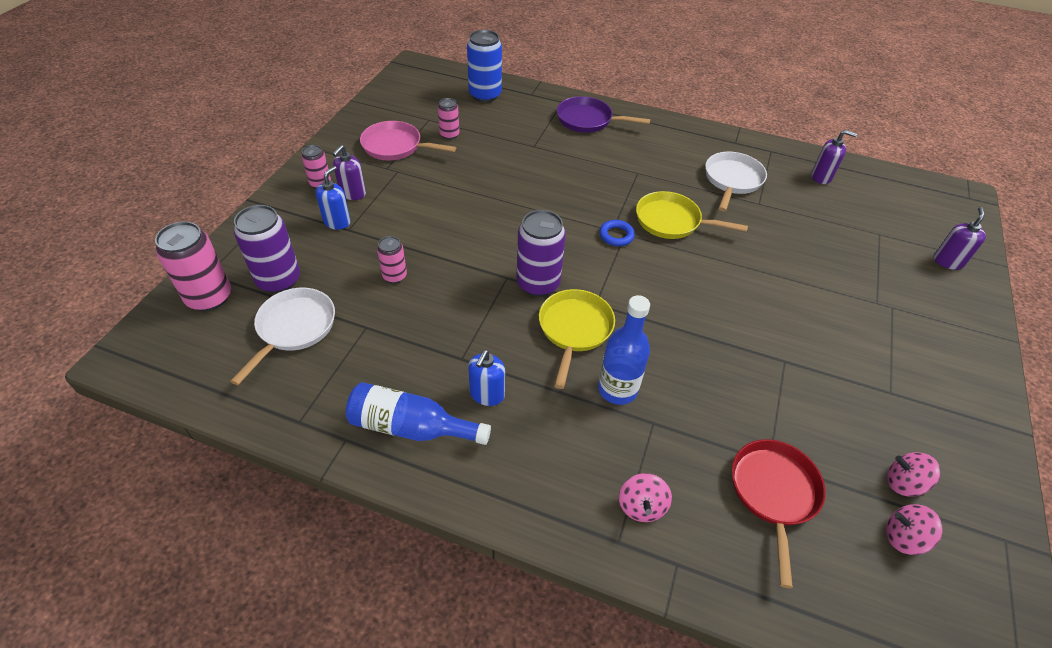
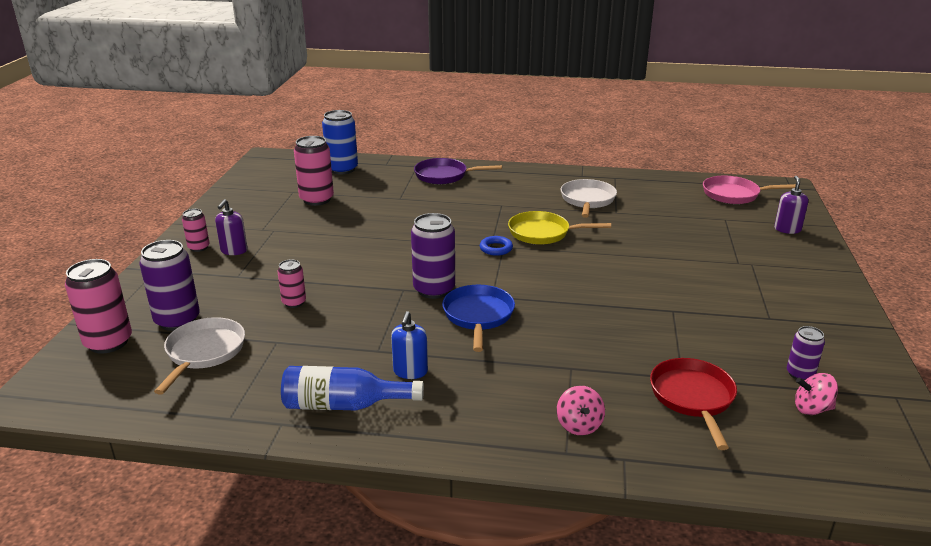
camera: 10 degrees left, 20 degrees down
(337, 222) = (224, 272): blue soap dispenser -> none
(396, 146) = (266, 213): pink pan -> pink pan (734, 195)
(449, 134) = (316, 199): pink can -> pink can, size x1.79
(574, 330) = (478, 316): yellow pan -> blue pan
(617, 389) = (531, 350): blue bottle -> none
(821, 177) = (663, 189): purple soap dispenser -> none
(903, 483) = (800, 374): pink spinning top -> purple can

